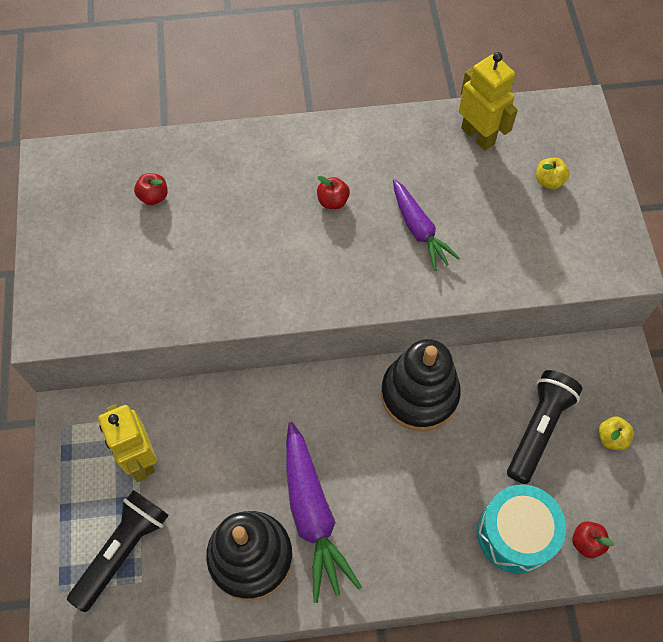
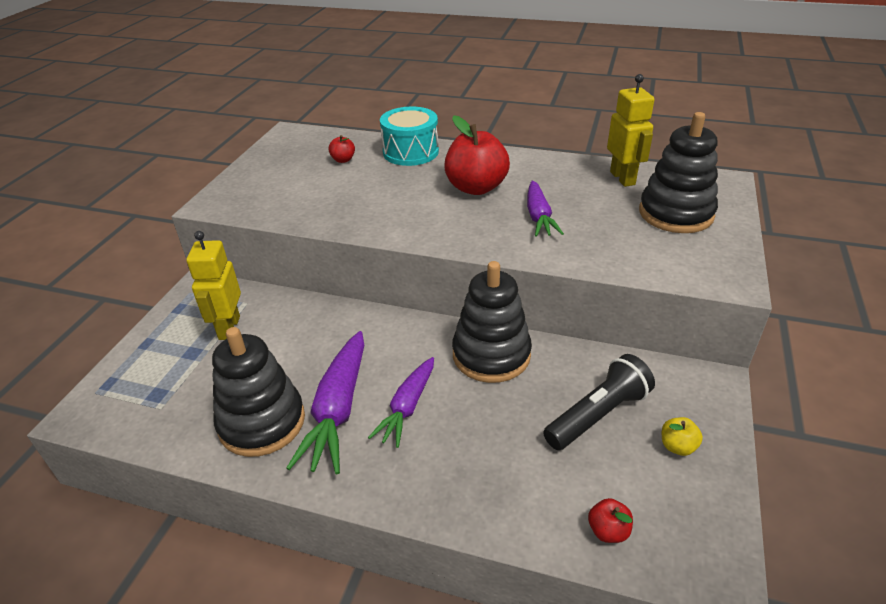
camera: 25 degrees right, 25 degrees down
(123, 550) = (165, 382): black flashlight -> none
(333, 201) = (476, 188): red apple -> red apple, size x2.24
(373, 486) = (407, 407): none -> purple carrot
(515, 534) = (529, 494): turquoise drum -> turquoise drum (410, 152)
(549, 181) = (676, 214): yellow apple -> black stacking toy

